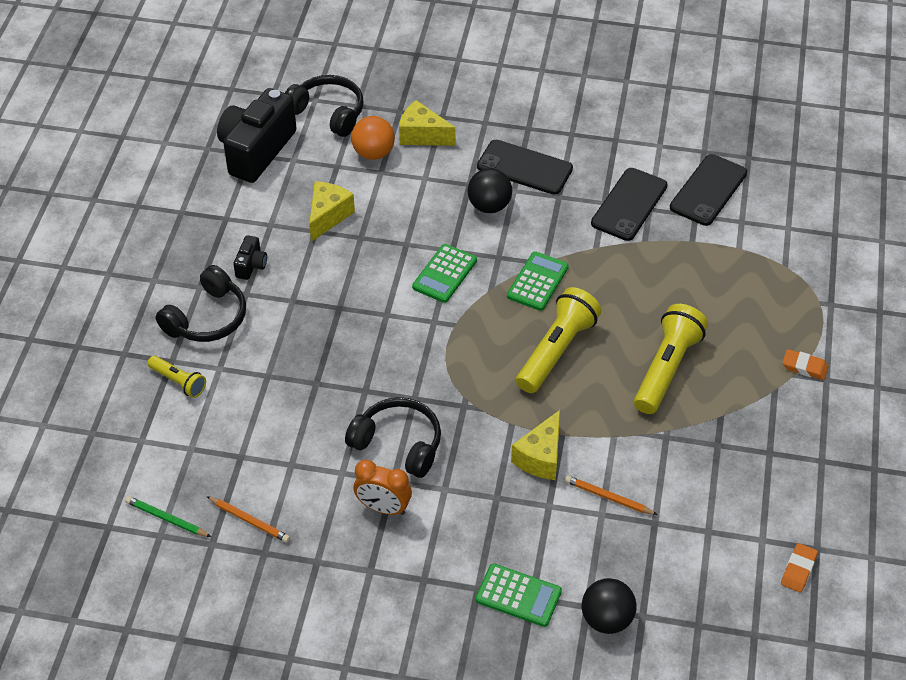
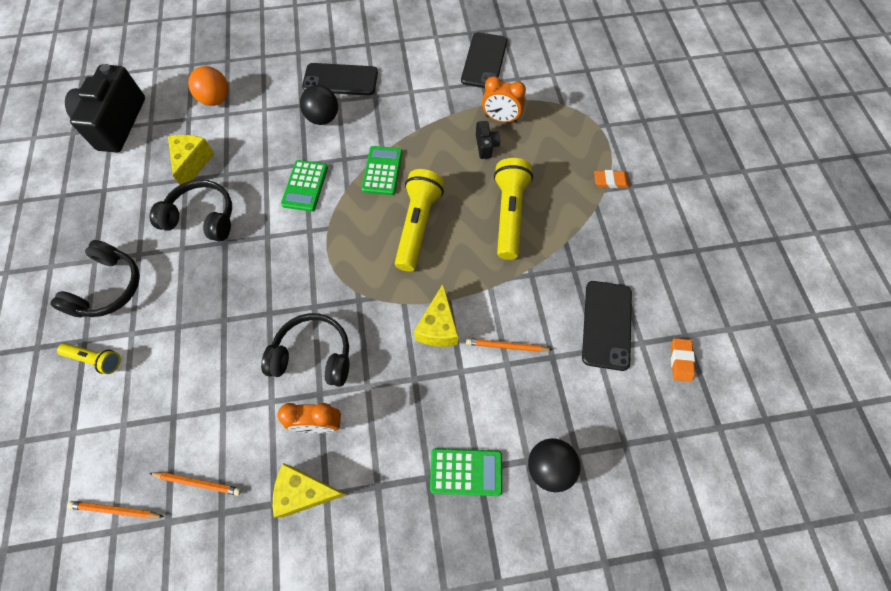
camera: 20 degrees left, 15 degrees up
(166, 518) = (116, 510): green pencil -> orange pencil
(251, 265) = (136, 226): black camera -> black camera (486, 146)
(328, 113) = (169, 76): black headphones -> black headphones (202, 217)
(422, 135) = (251, 75): yellow cheese -> yellow cheese (305, 492)
(629, 204) = (430, 88): black phone -> black phone (606, 325)
(700, 262) = (500, 119): none -> orange clock

